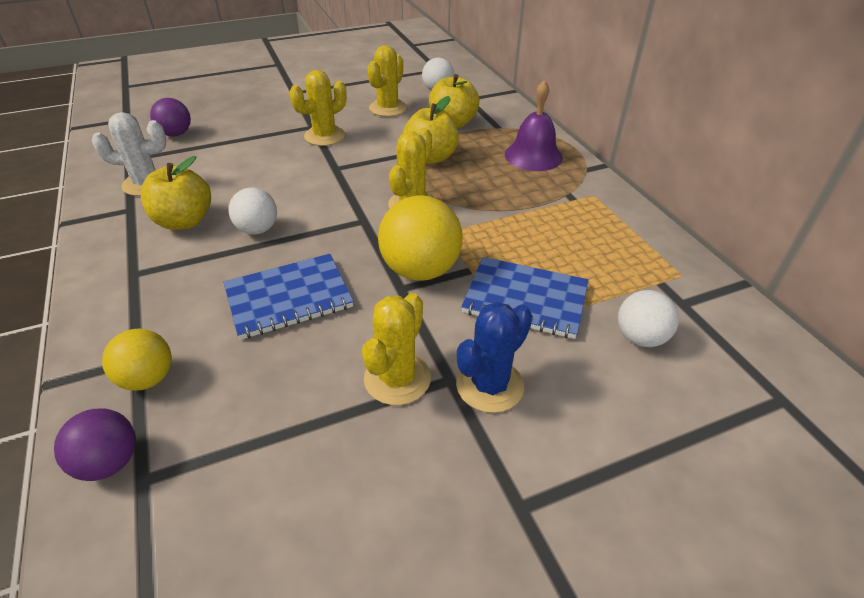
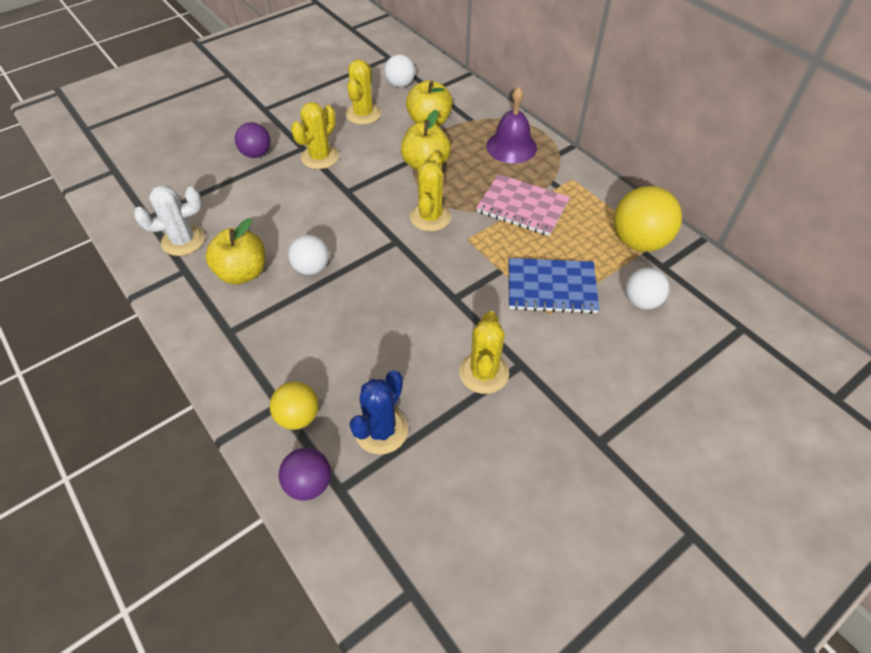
camera: 15 degrees left, 10 degrees up
(176, 134) = (176, 179): purple ball -> purple ball (256, 154)
(288, 298) = (371, 325): blue notebook -> none
(420, 270) = (463, 278): yellow ball -> yellow ball (638, 241)
(490, 385) = (550, 362): blue cactus -> blue cactus (381, 430)
(523, 212) = (522, 207): none -> pink notebook

